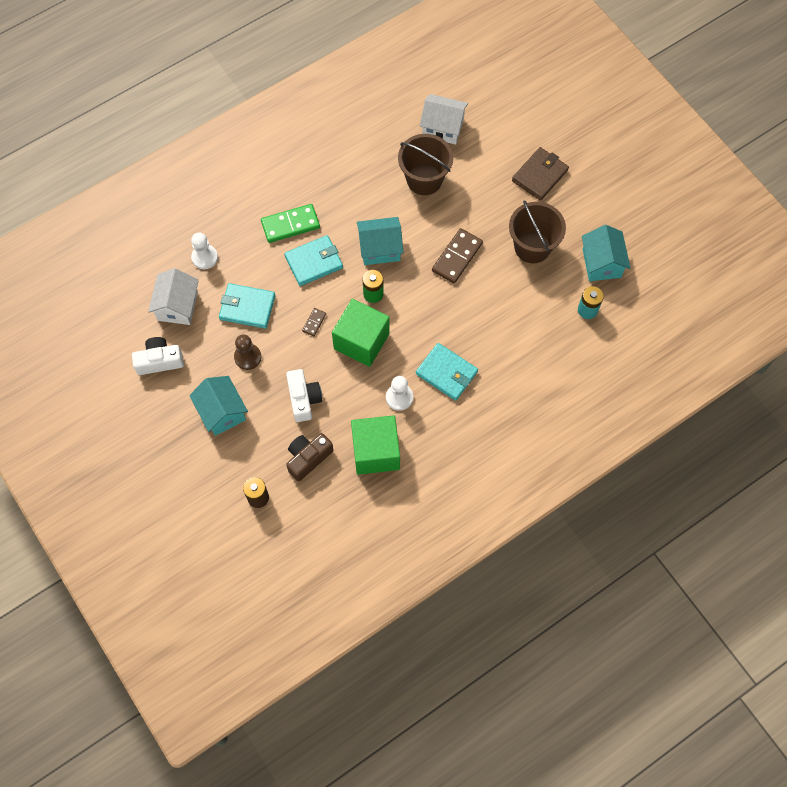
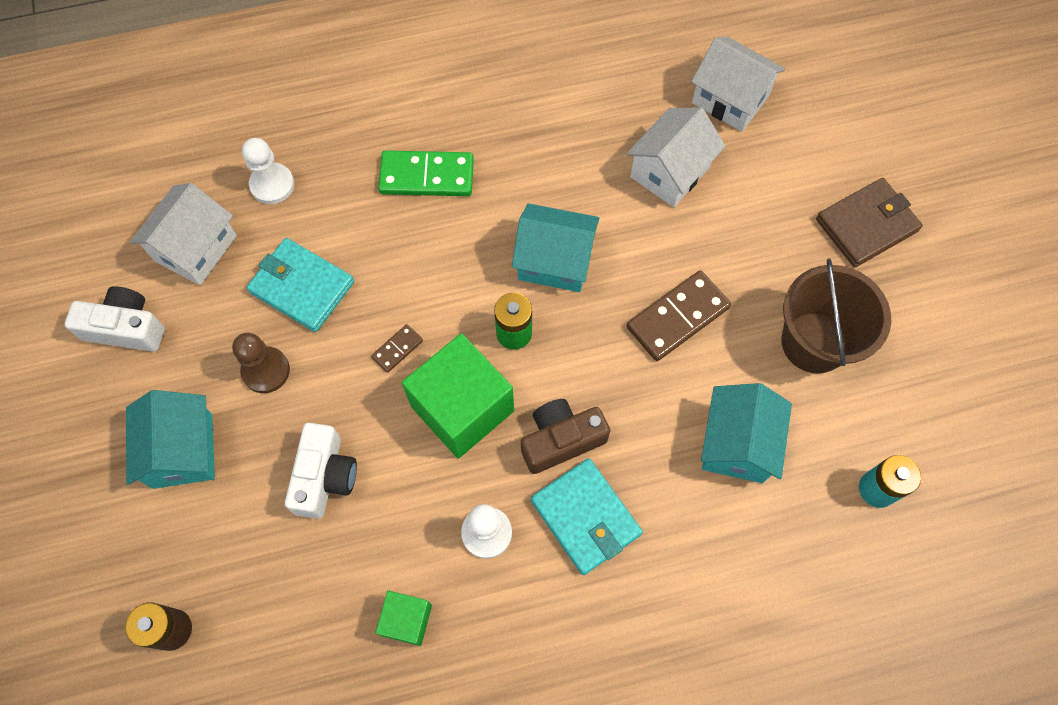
camera: 20 degrees right, 0 degrees up
(308, 458) = (287, 588): brown camera -> brown camera (561, 440)
(314, 262) = (439, 248): turquoise wallet -> none
(376, 452) = (407, 620): green cube -> green cube, size x0.51
(424, 179) = (670, 172): brown bucket -> white house
(601, 263) = (929, 412): turquoise house -> turquoise house (737, 444)

